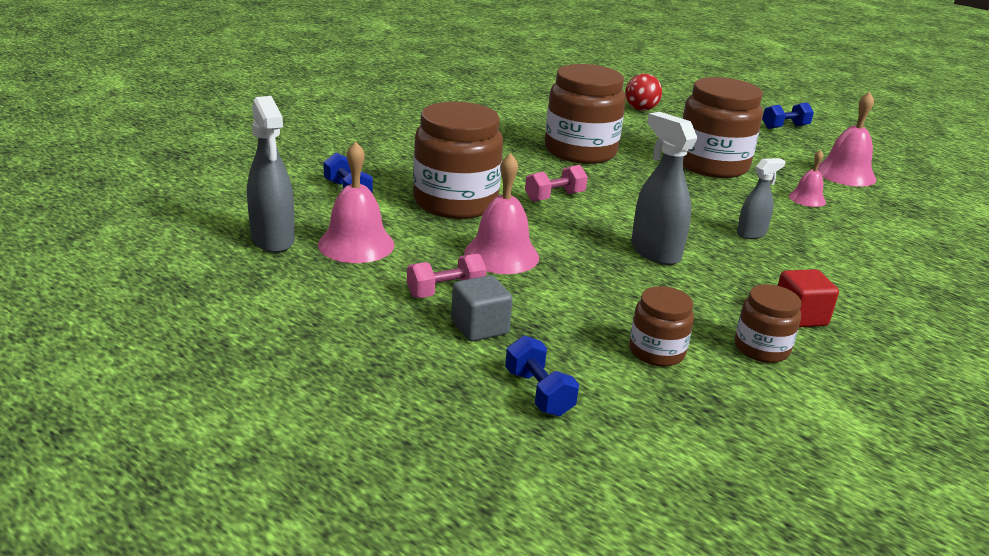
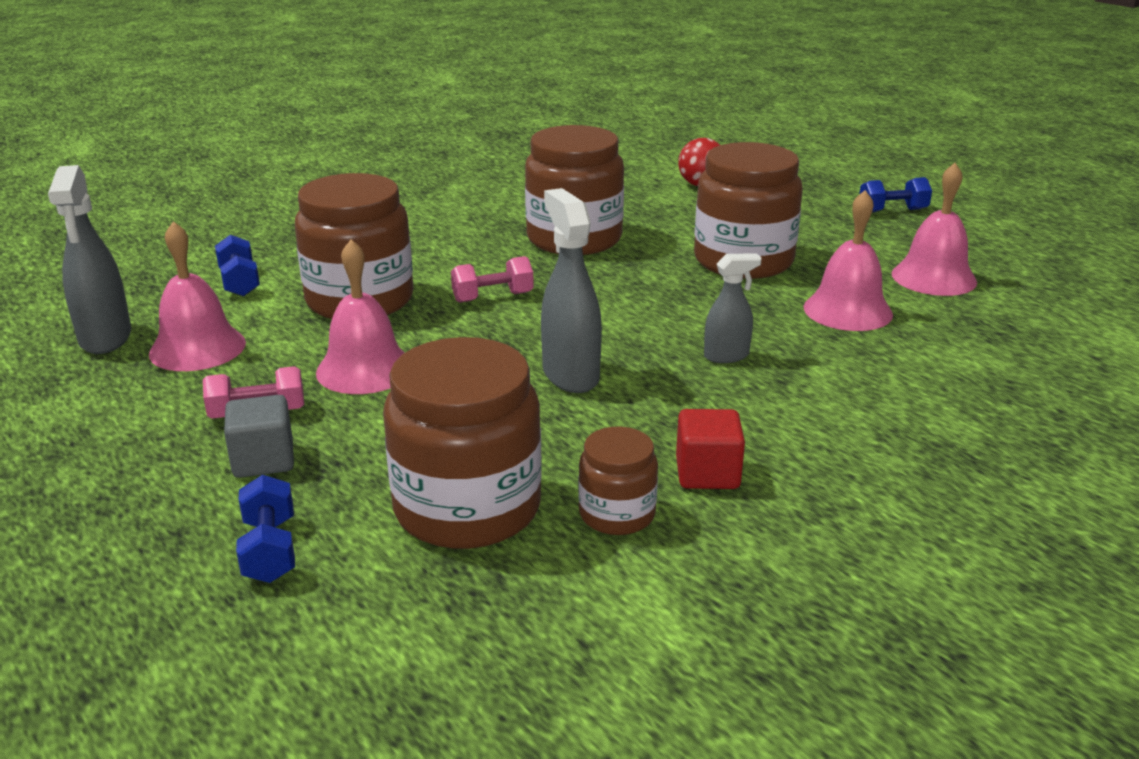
camera: 15 degrees right, 0 degrees up
(656, 351) = (467, 508): brown jar -> brown jar, size x1.94
(807, 199) = (847, 310): pink bell -> pink bell, size x1.74

